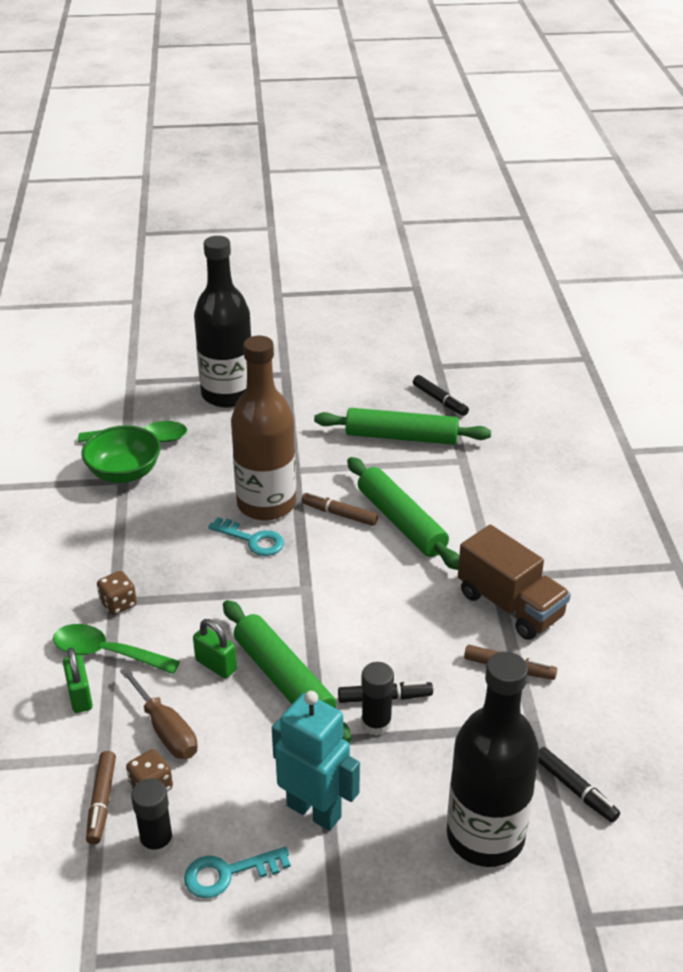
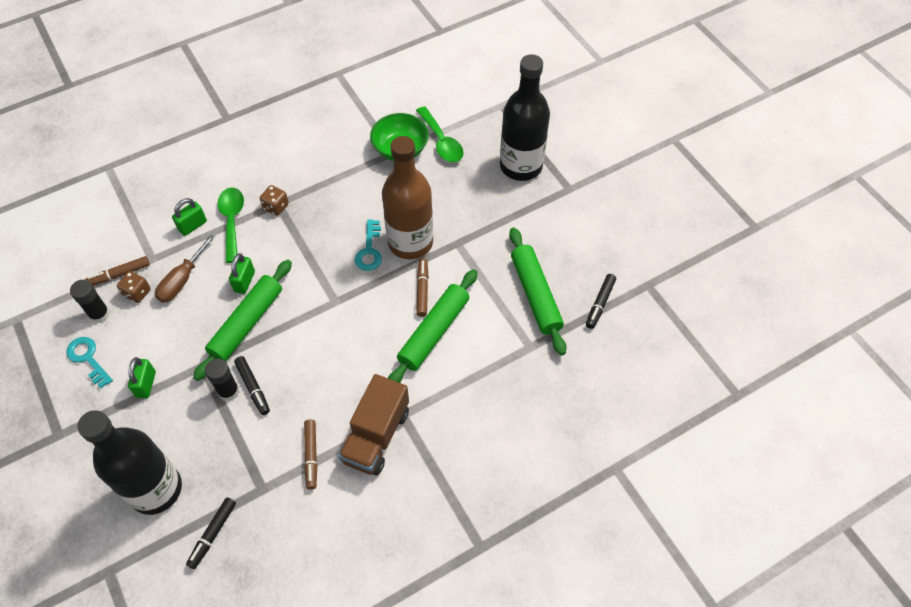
camera: 65 degrees right, 20 degrees up
(314, 811) = (146, 384): turquoise robot -> green padlock

